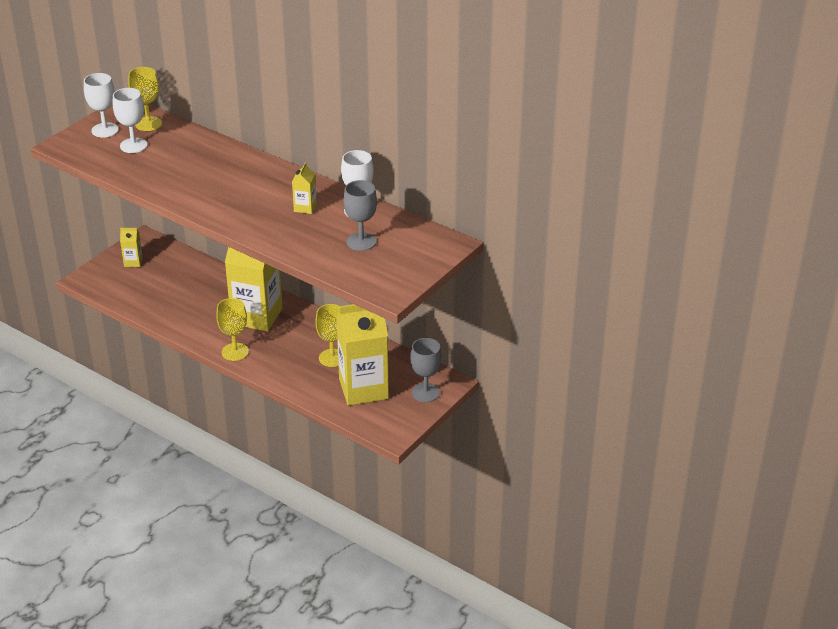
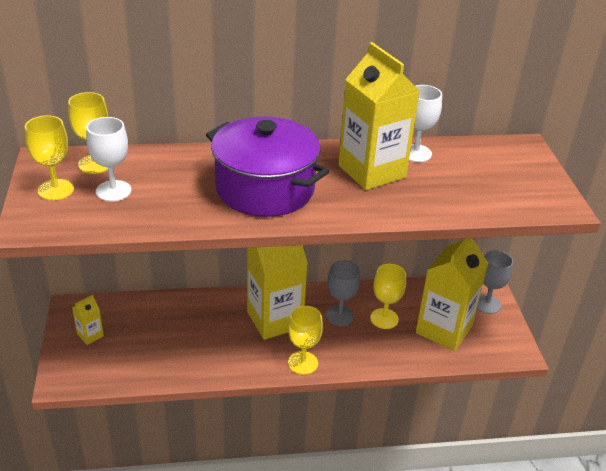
camera: 45 degrees left, 0 degrees up
(105, 130) = (56, 190): white goblet -> yellow goblet
(219, 186) = (265, 189): none -> purple pot
(305, 208) = (372, 171): yellow carton -> yellow carton, size x2.33
(361, 242) = (465, 177): grey goblet -> grey goblet (340, 315)

